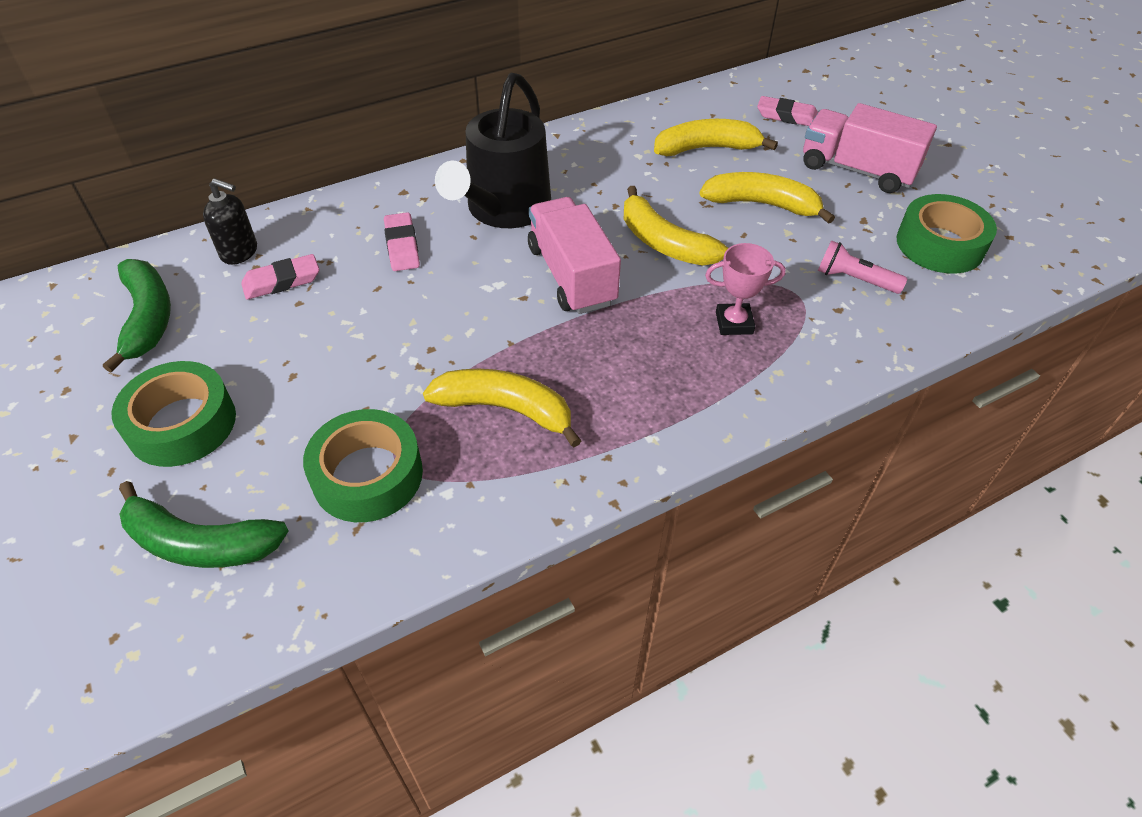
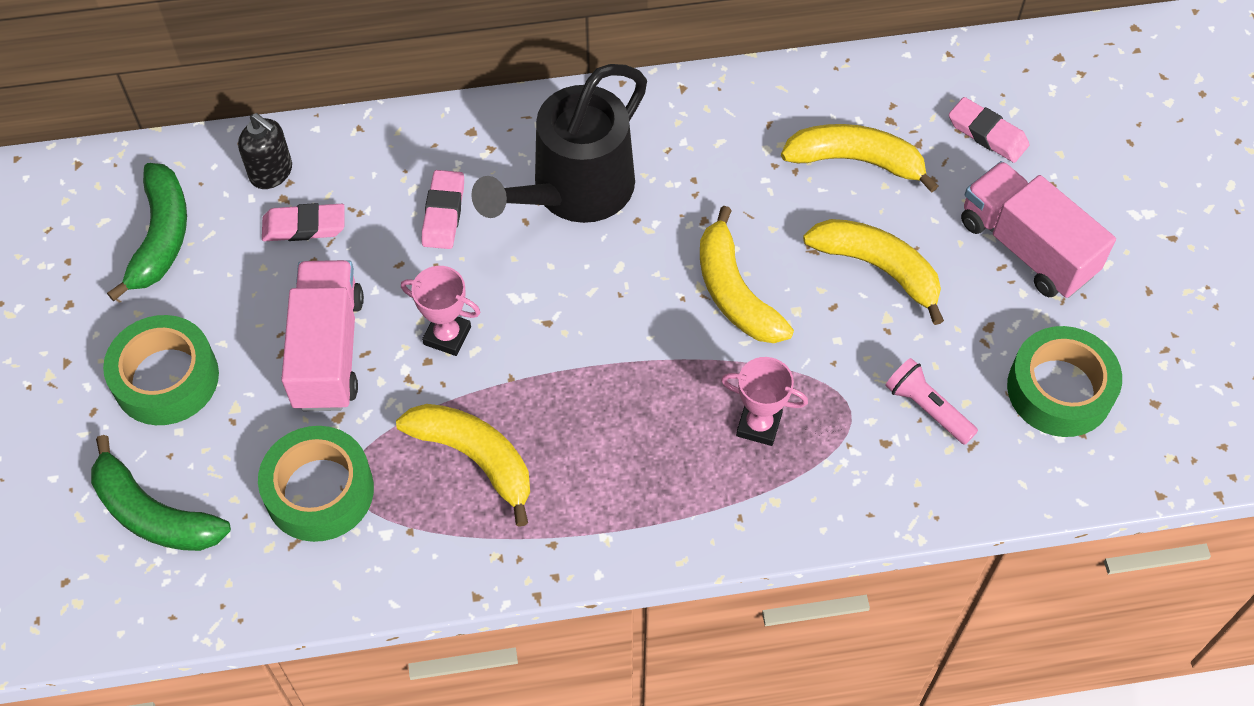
camera: 20 degrees right, 10 degrees up
(441, 326) = (447, 336): none -> pink trophy
(571, 275) = (611, 308): pink truck -> pink truck (328, 351)

